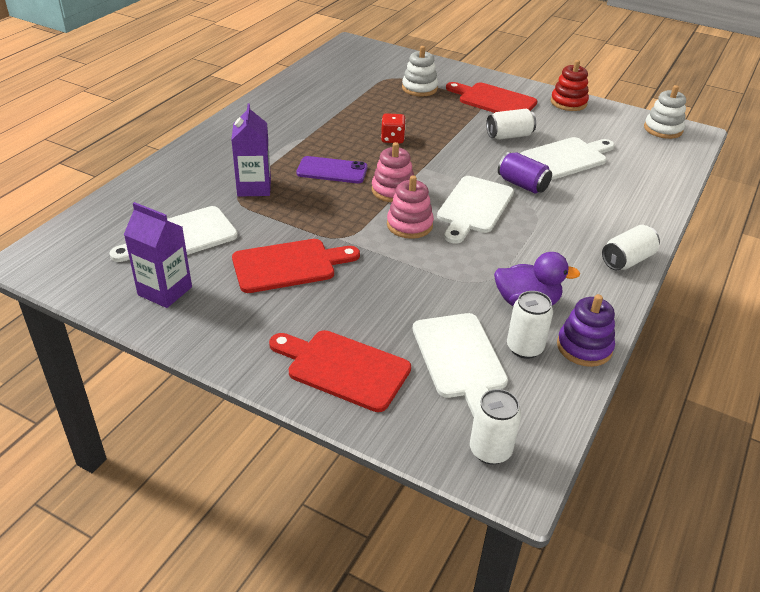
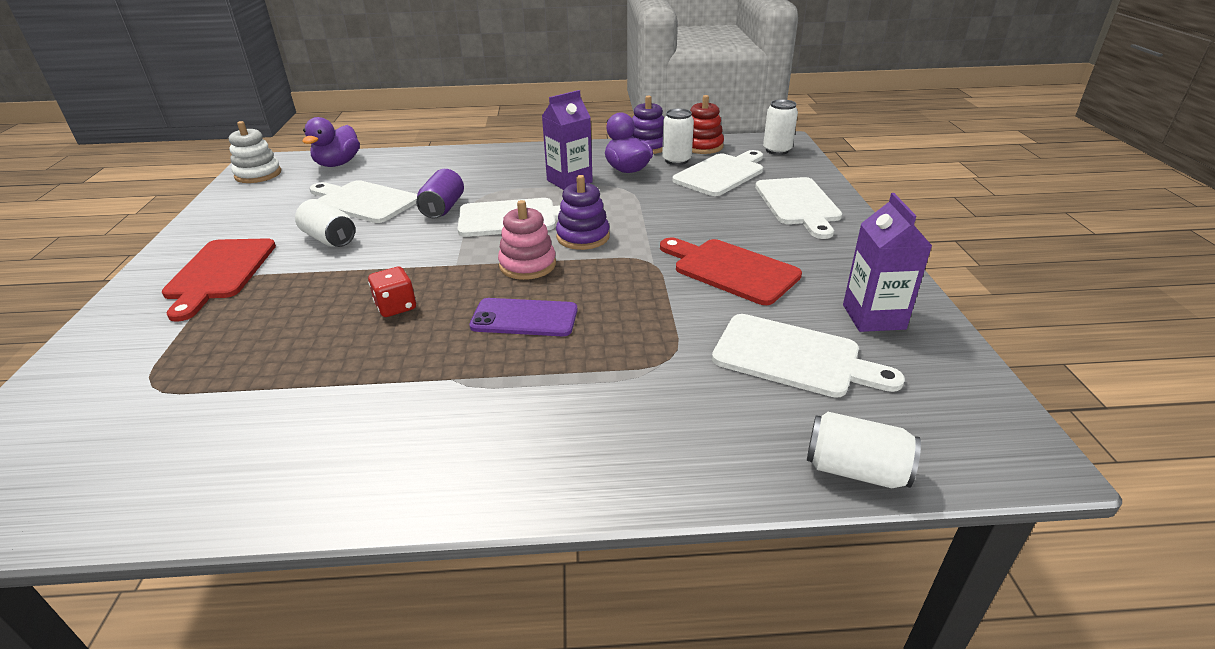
camera: 120 degrees left, 5 degrees down
(254, 187) = (629, 358): purple carton -> purple carton (569, 181)
(332, 170) = (524, 318): purple phone -> purple phone turned 60 degrees counterclockwise
(343, 368) = (798, 204): red cutting board -> white cutting board
(409, 225) = (583, 237): pink stacking toy -> purple stacking toy
(419, 88) = (194, 342): white stacking toy -> none
(568, 103) = (205, 228): red stacking toy -> red stacking toy (702, 146)
(627, 260) = (525, 152): white can -> white can (855, 470)
(665, 162) = (338, 164): none -> purple duck

